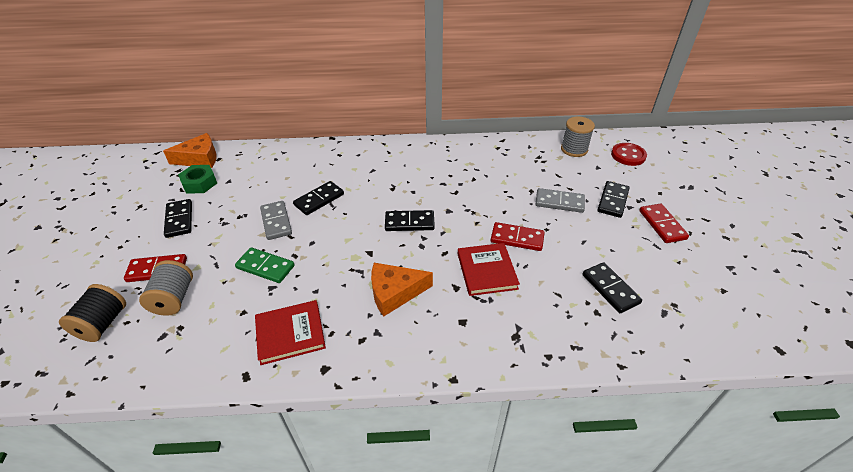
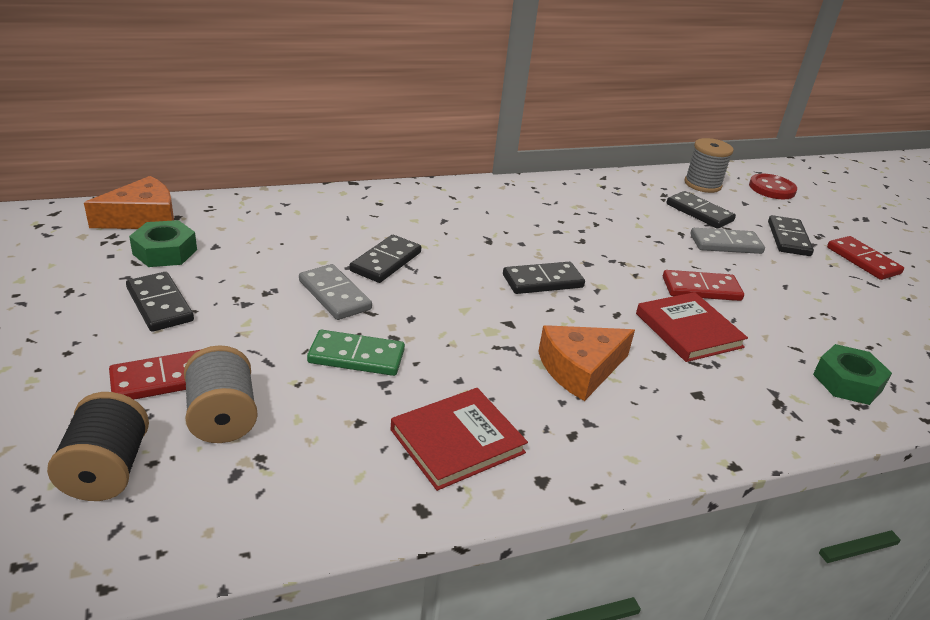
camera: 20 degrees left, 10 degrees down
(579, 327) = (847, 382): none -> green nut
(610, 289) = (854, 335): black domino -> black domino (699, 212)

